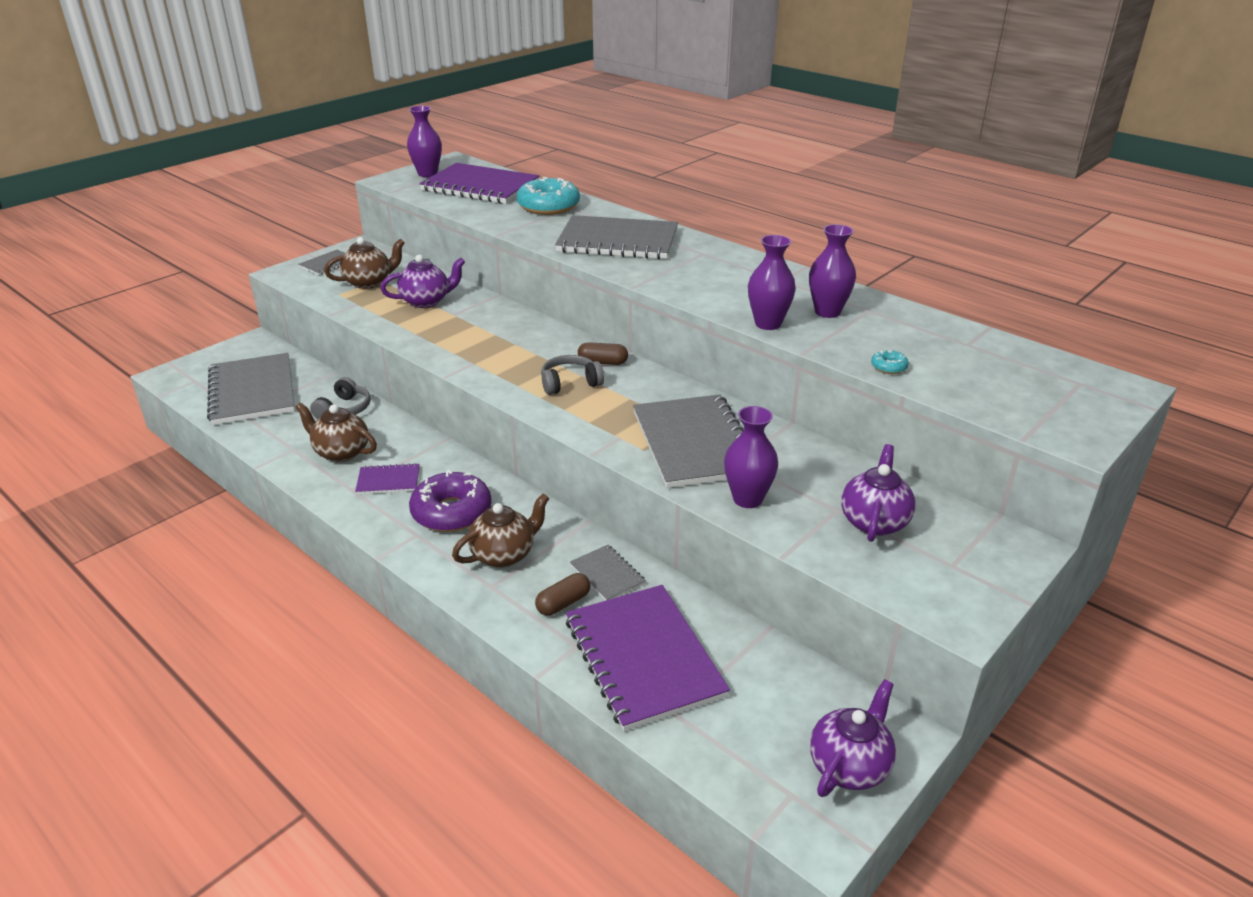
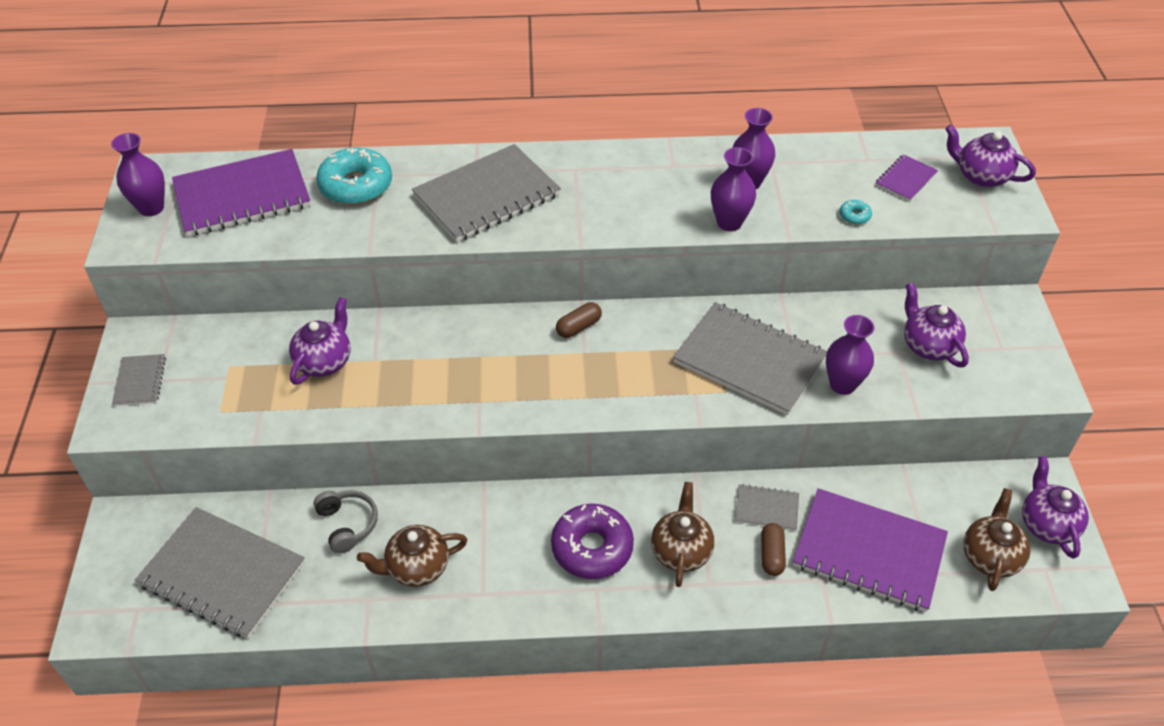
camera: 45 degrees left, 15 degrees up
(369, 282) = (227, 376): brown teapot -> brown teapot (990, 556)
(388, 481) = (500, 561): purple notebook -> purple notebook (905, 179)
(570, 383) = (586, 367): grey headphones -> none
(1074, 401) = (981, 176): none -> purple teapot

